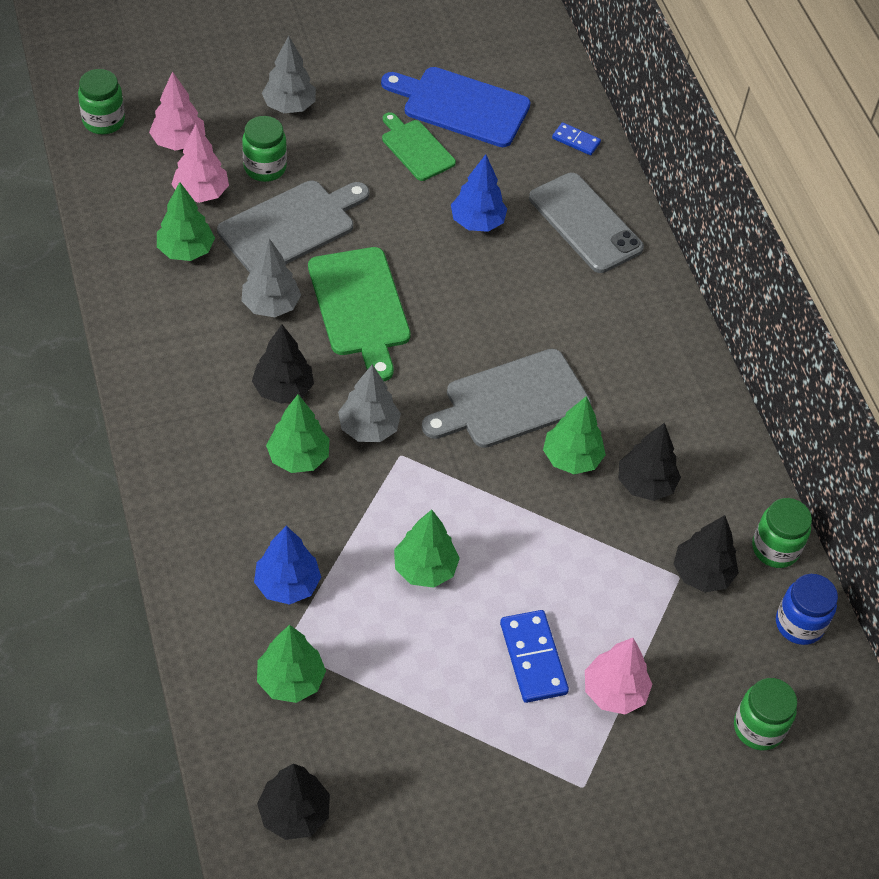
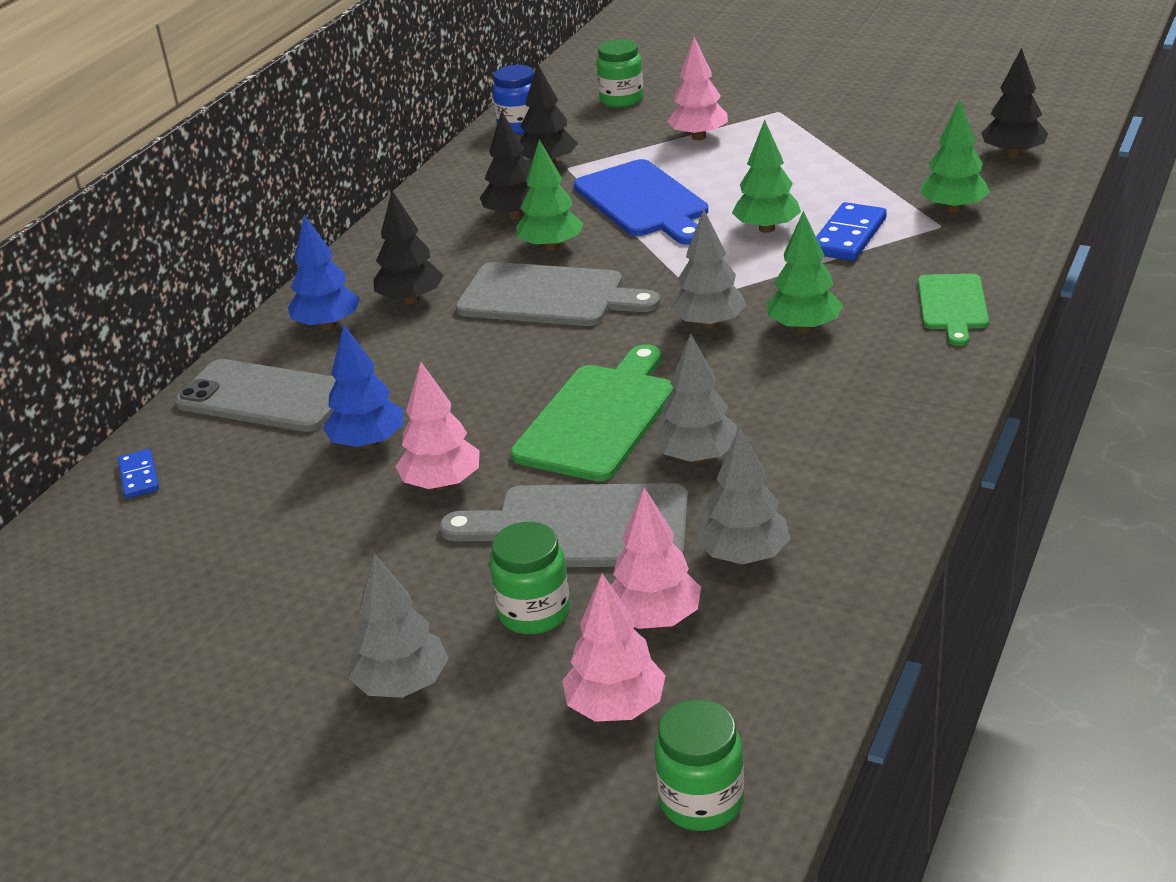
camera: 130 degrees left, 20 degrees down
(186, 250) = (744, 556): green tree -> grey tree
(283, 389) = (763, 381): black tree -> black tree (411, 300)
(287, 585) = (902, 256): blue tree -> blue tree (327, 325)
(400, 216) = (442, 484): none -> pink tree
(416, 148) = (320, 550): green cutting board -> green cutting board (952, 305)
(461, 106) = (194, 575): blue cutting board -> blue cutting board (643, 202)
(533, 658) = (737, 165): blue domino -> blue domino (848, 236)
(585, 223) = (264, 397): grey phone -> grey phone turned 75 degrees counterclockwise
(775, 548) = (474, 158): green jar -> none

